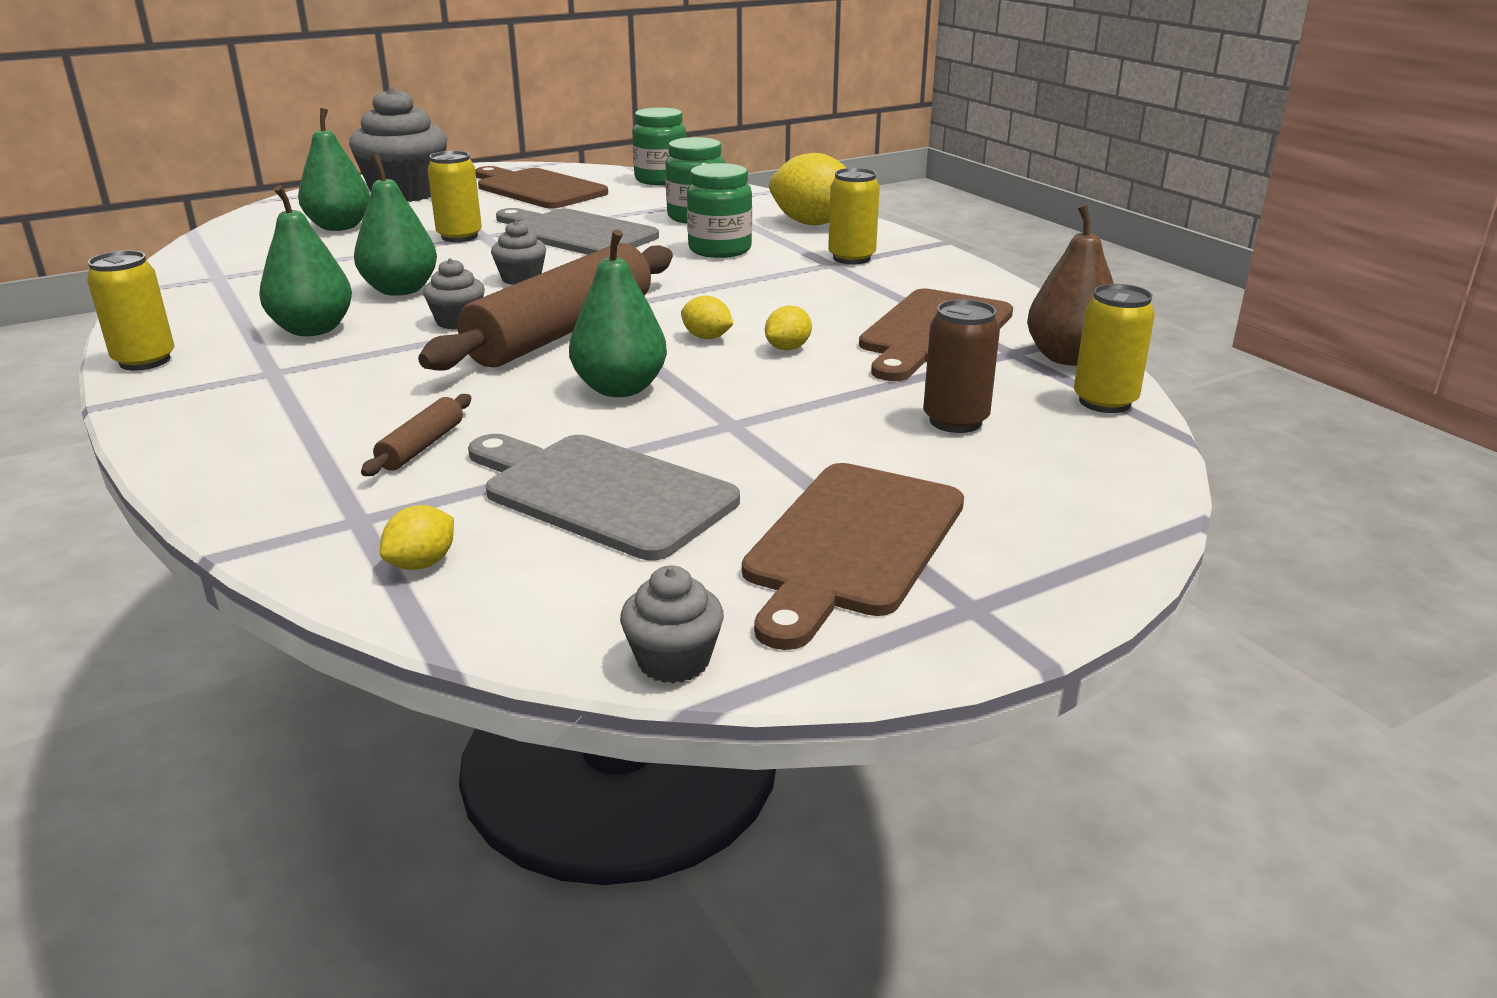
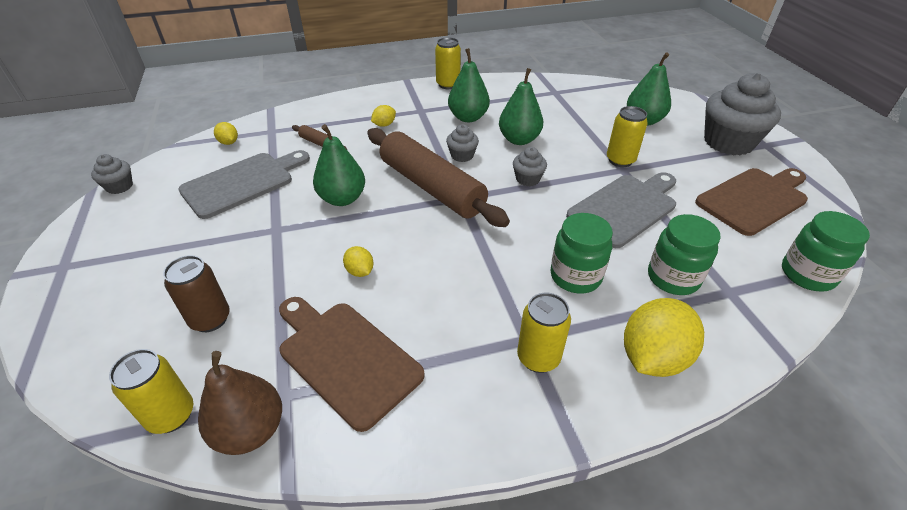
camera: 105 degrees right, 15 degrees up
(707, 337) = (395, 239): yellow lemon -> yellow lemon (384, 125)
(852, 544) = (138, 243): brown cutting board -> none

